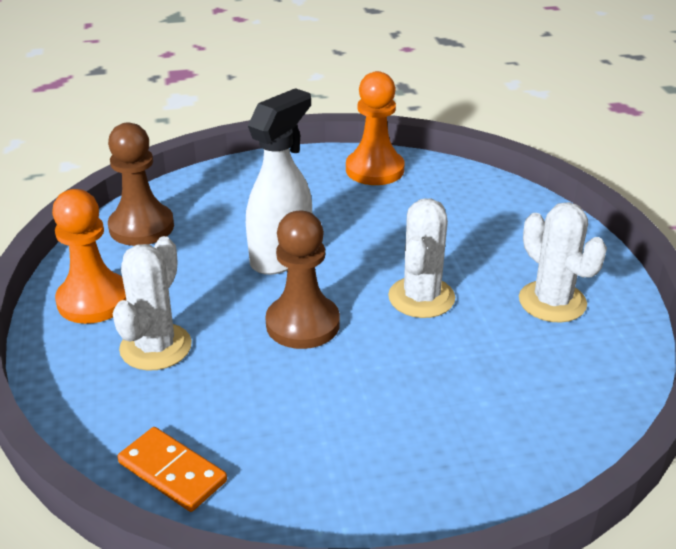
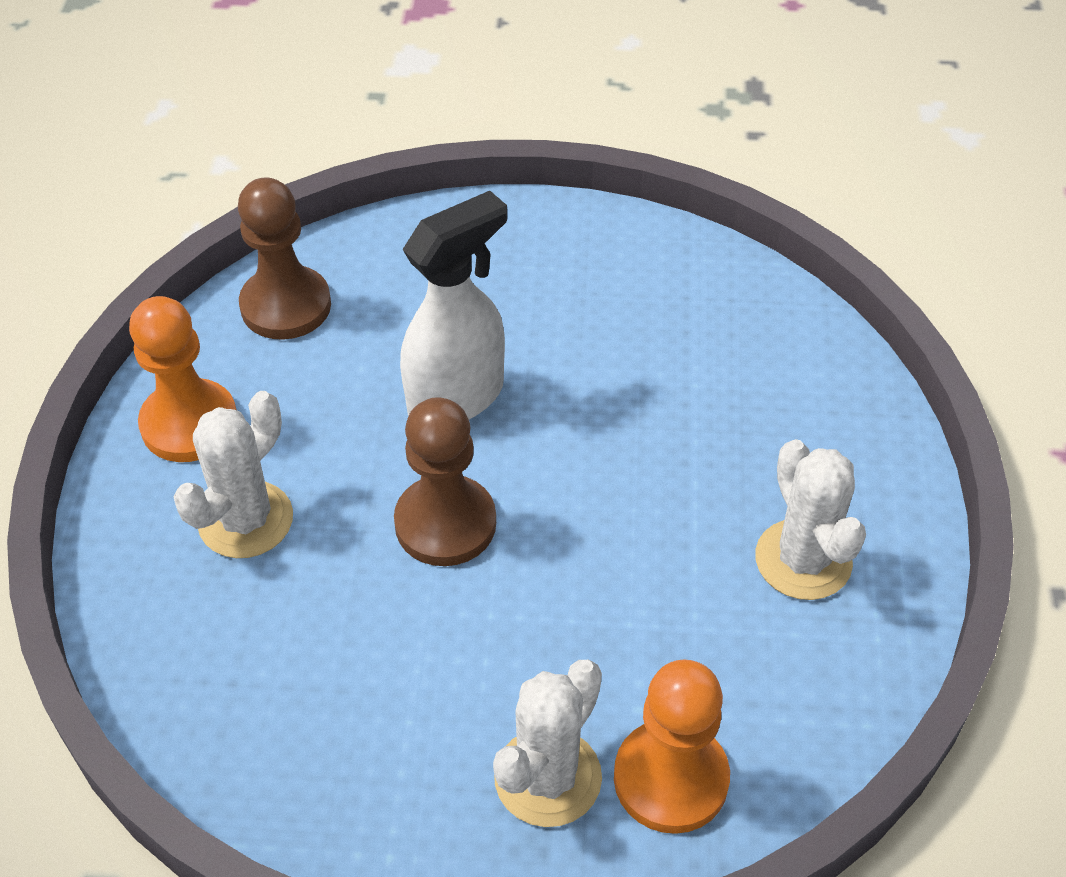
camera: 15 degrees right, 15 degrees up
(172, 472) = (210, 721): orange domino -> none
(374, 170) = (644, 258): orange pawn -> orange pawn (670, 778)
(421, 297) = (622, 512): white cactus -> white cactus (548, 777)

